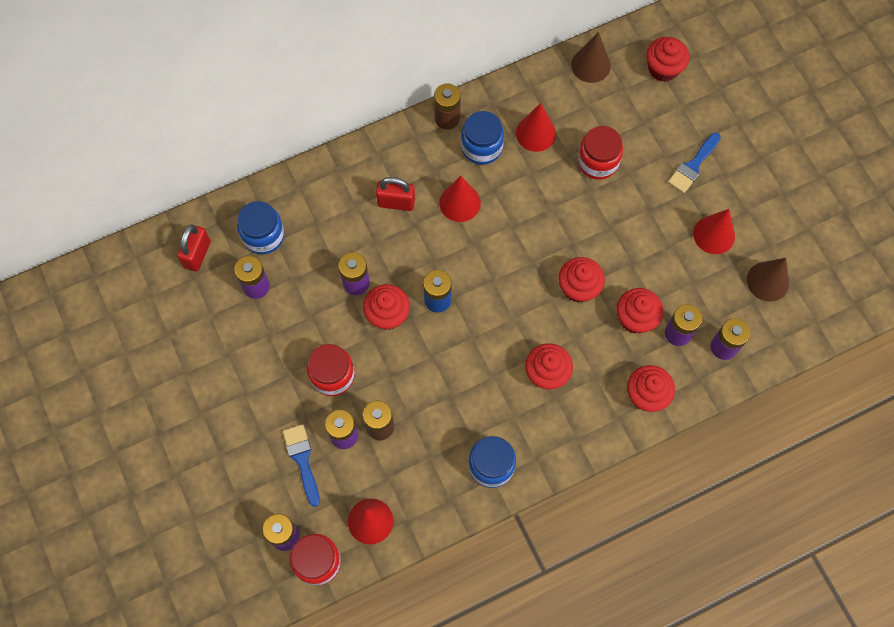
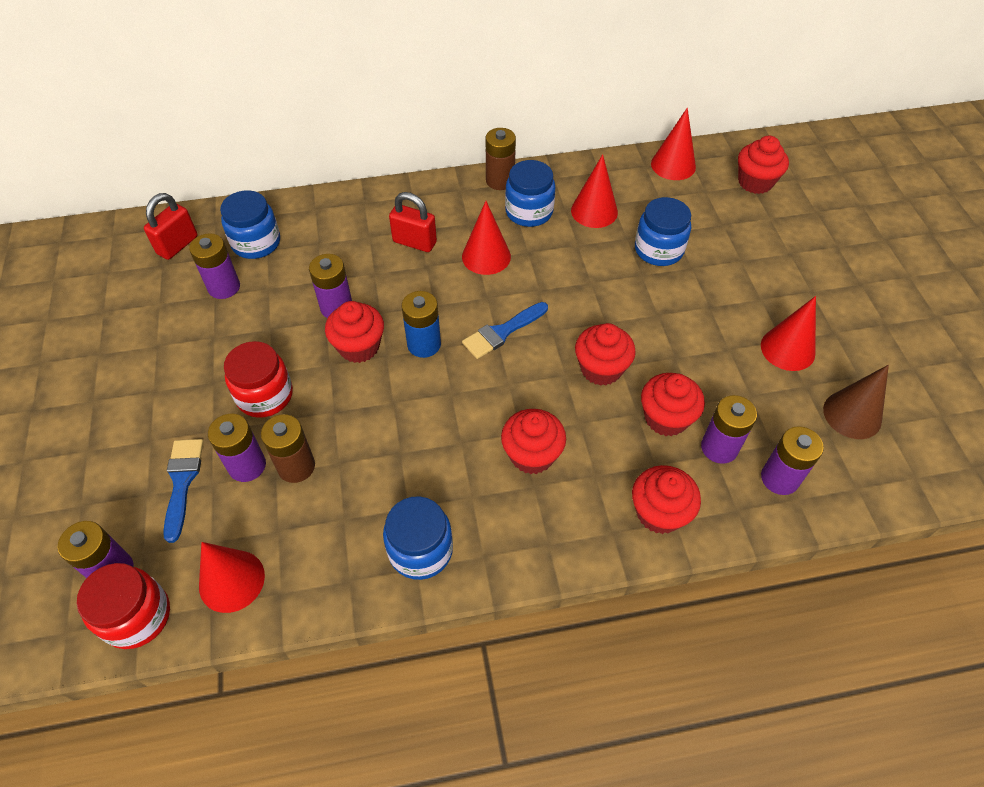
camera: 15 degrees right, 15 degrees down
(590, 65) = (673, 165): brown cone -> red cone
(597, 162) = (658, 250): red jar -> blue jar
(693, 166) = (773, 275): blue brush -> blue brush (502, 332)

